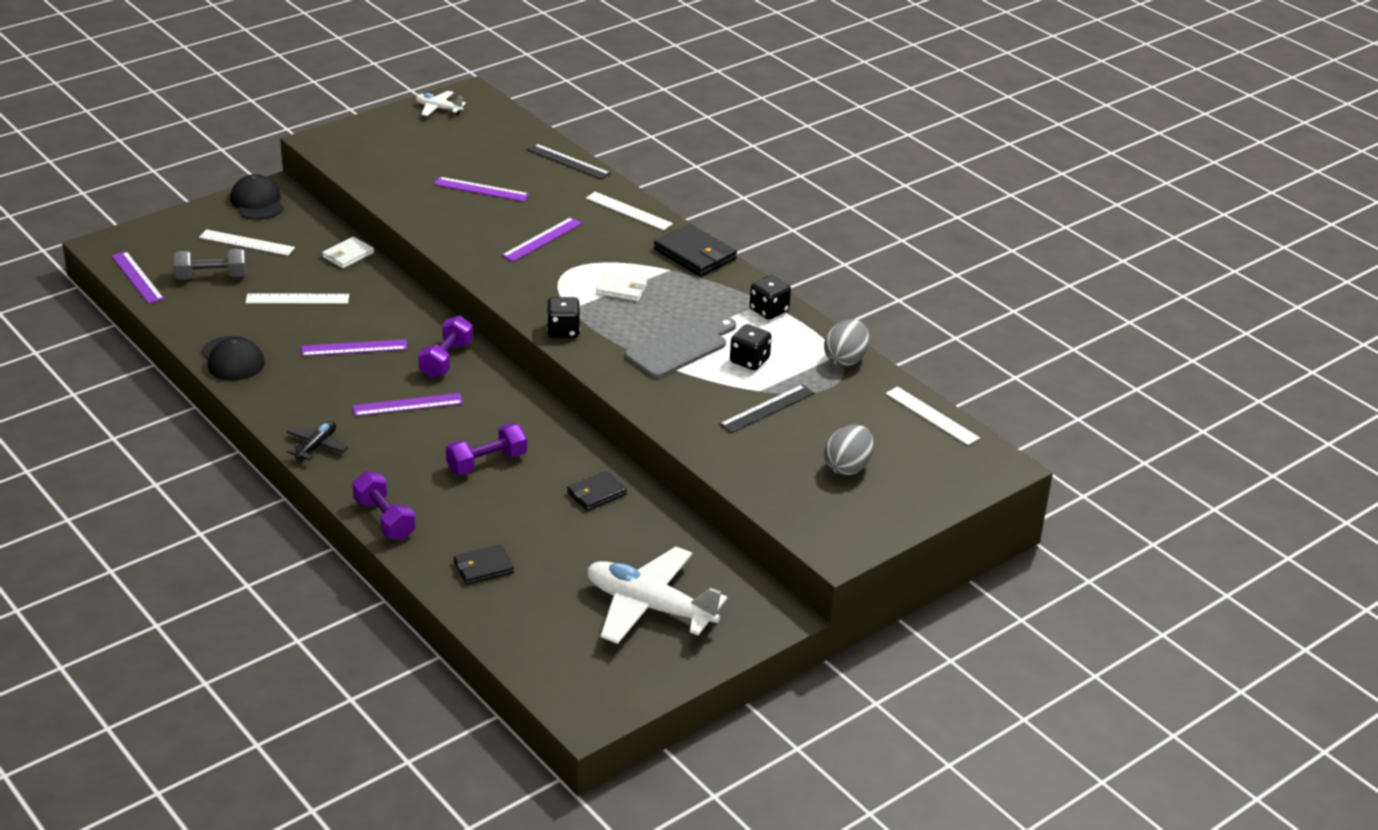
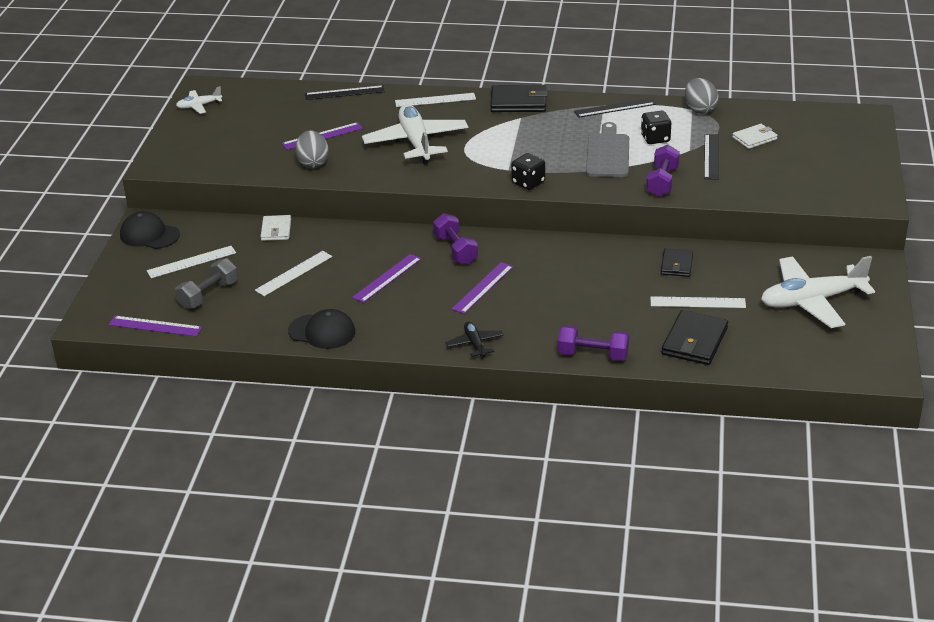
camera: 40 degrees left, 0 degrees up
(483, 567) = (694, 341): black wallet -> black wallet, size x1.60
(487, 462) = (588, 288): purple dumbbell -> purple dumbbell (662, 182)
(542, 239) = (416, 142): purple ruler -> white plane
(621, 289) = (516, 143): white wallet -> white wallet (754, 138)
(769, 310) = (614, 108): black dice -> black ruler
(847, 467) = (803, 160): grey egg -> grey egg (313, 163)
(932, 415) = (792, 111): white ruler -> white ruler (697, 302)

